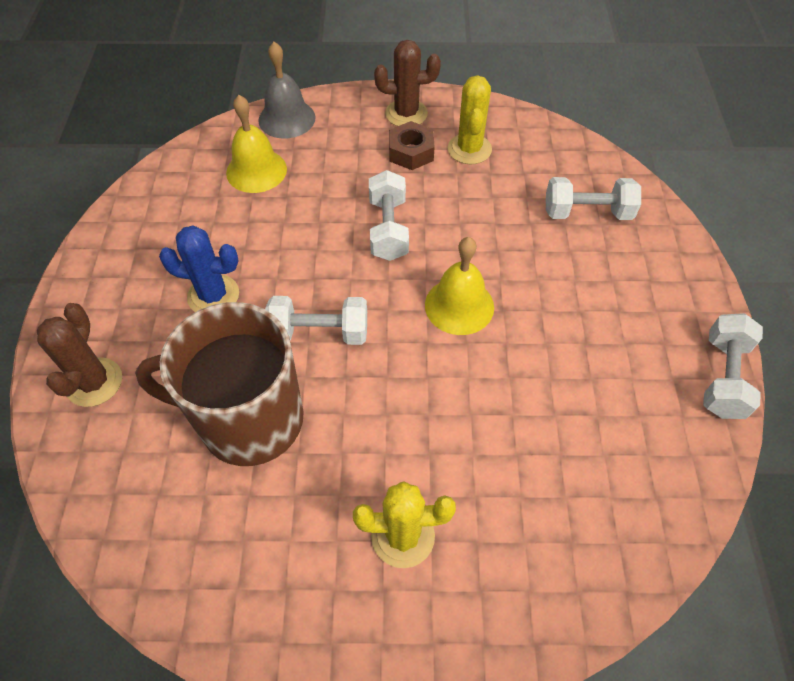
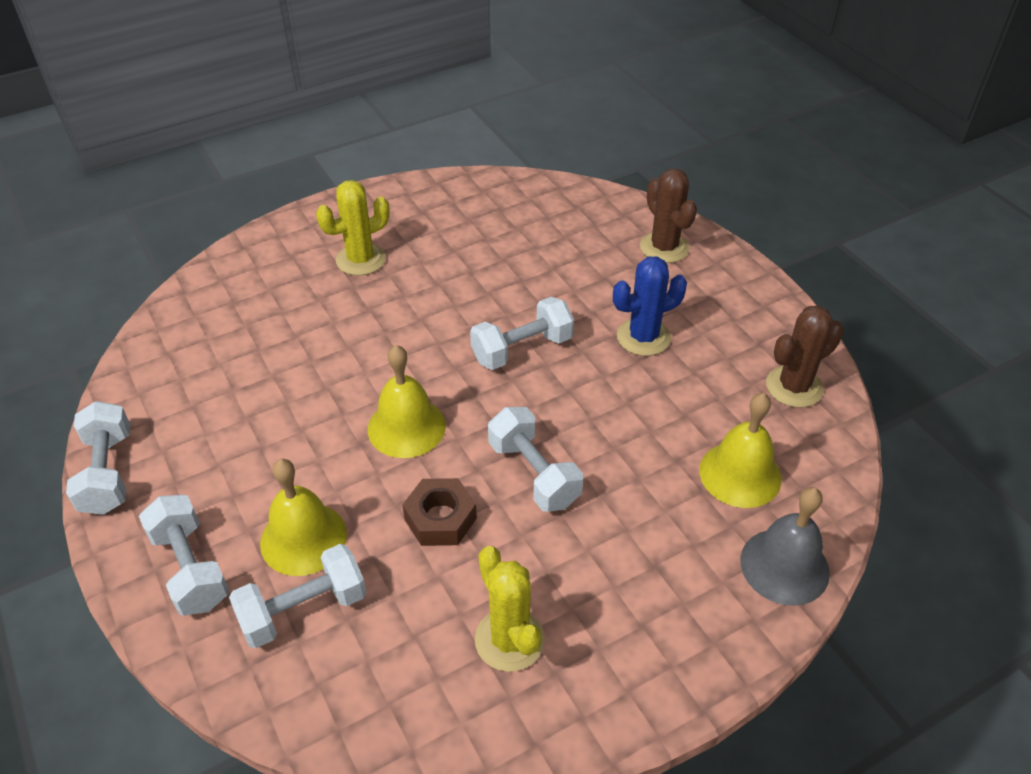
camera: 150 degrees right, 10 degrees down
(248, 419) = (525, 273): brown mug -> none
(406, 114) = (639, 661): brown cactus -> brown cactus (794, 387)
(411, 152) = (583, 594): brown nut -> brown nut (440, 519)
(573, 256) = (303, 538): none -> yellow bell
(660, 269) = (191, 568): none -> white dumbbell

